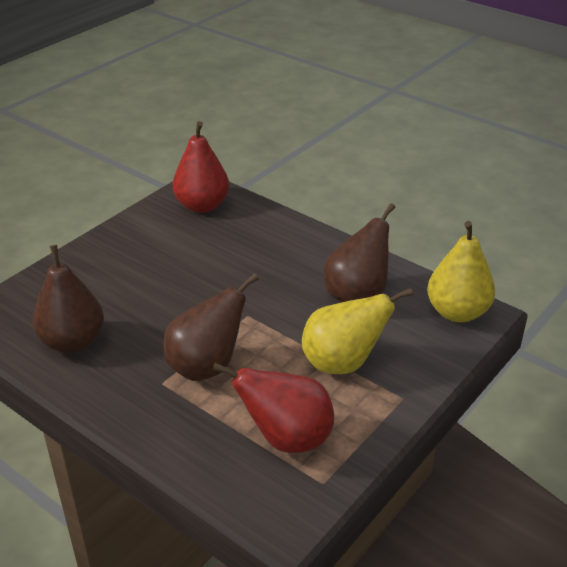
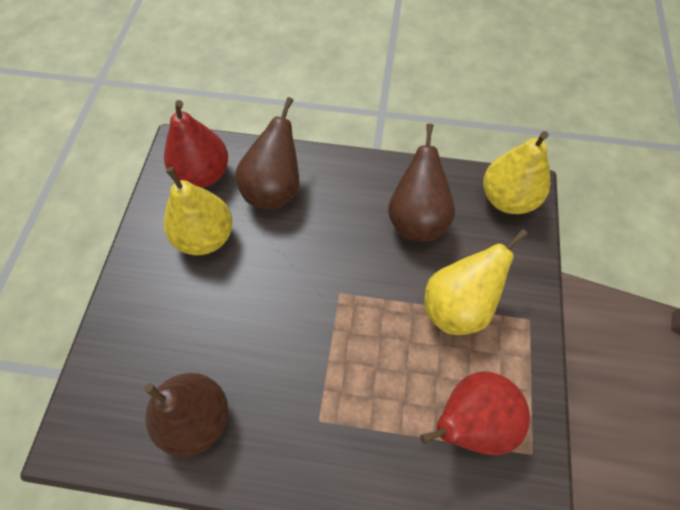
camera: 30 degrees left, 25 degrees up
(171, 243) = (205, 237): none -> yellow pear
(206, 366) = (346, 376): brown pear -> brown pear (274, 190)

